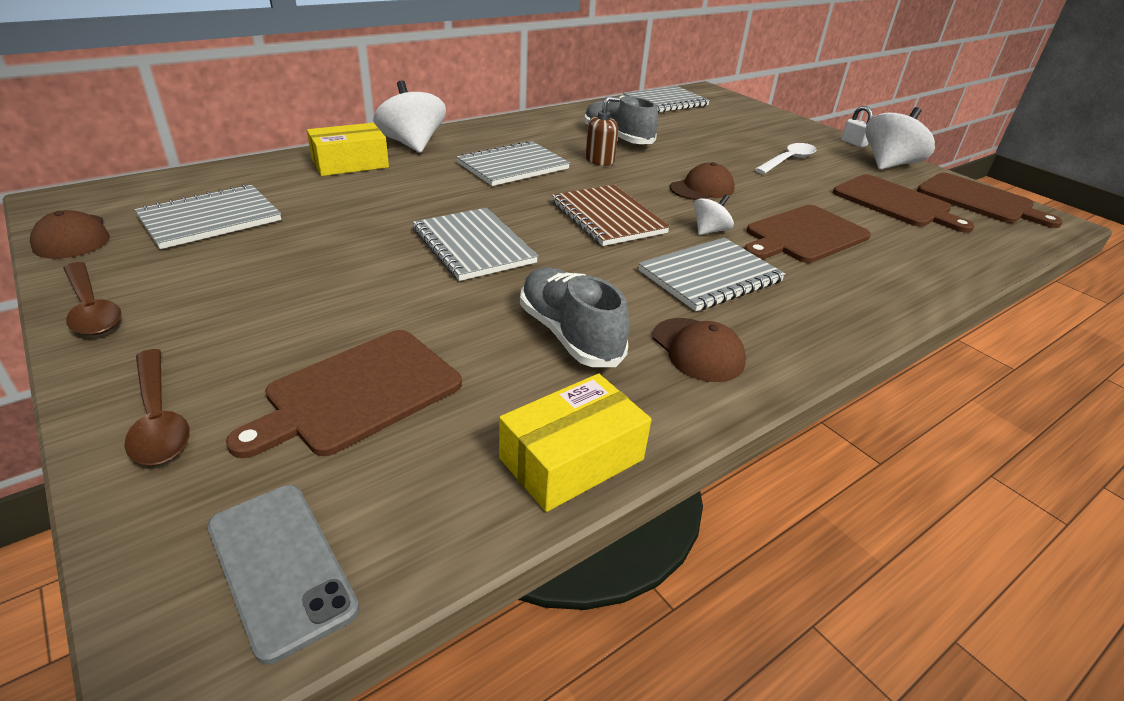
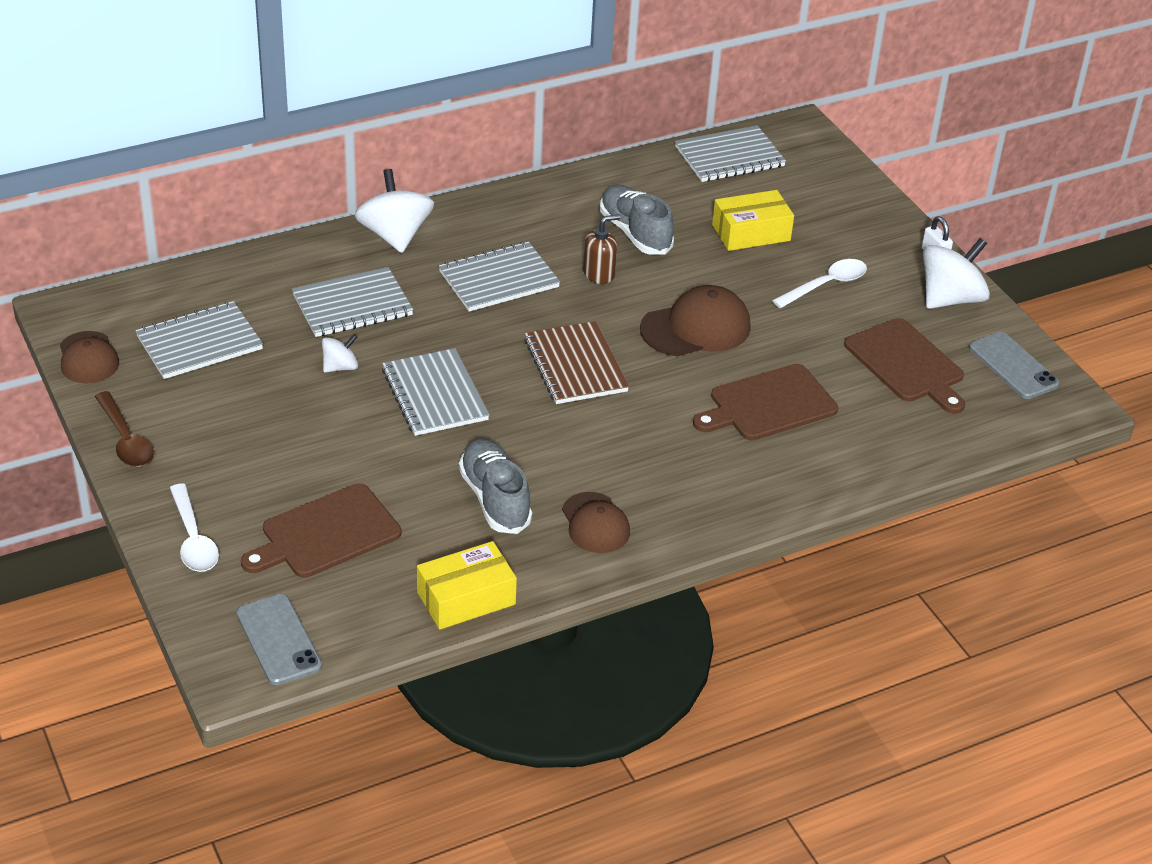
camera: 10 degrees right, 5 degrees up
(158, 418) = (193, 539): brown spoon -> white spoon
(350, 163) = (327, 266): yellow box -> yellow box (751, 233)
(702, 188) = (696, 328): brown cap -> brown cap, size x1.51
(709, 231) = (673, 391): white spinning top -> white spinning top (340, 367)
(710, 276) = (644, 449): grey notebook -> grey notebook (352, 305)
(979, 200) = (1013, 366): brown cutting board -> grey phone

